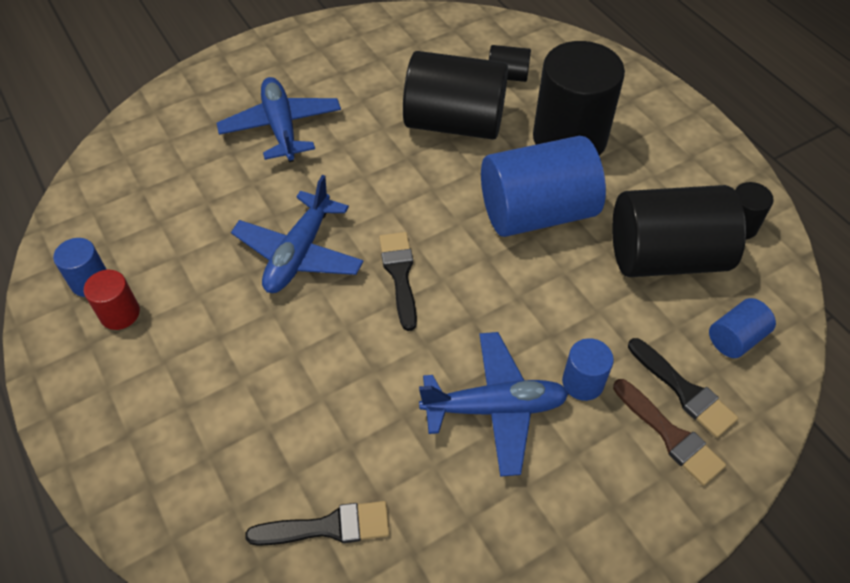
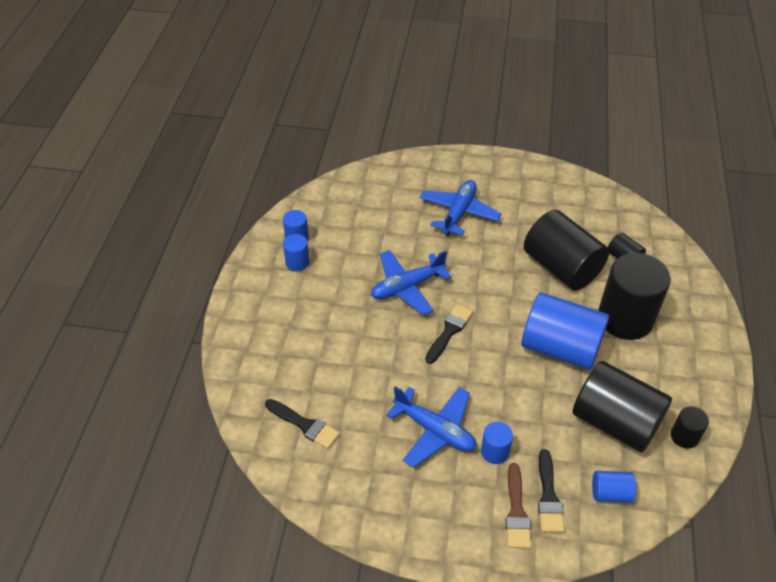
camera: 40 degrees right, 5 degrees down
(120, 313) = (297, 262): red cylinder -> blue cylinder

